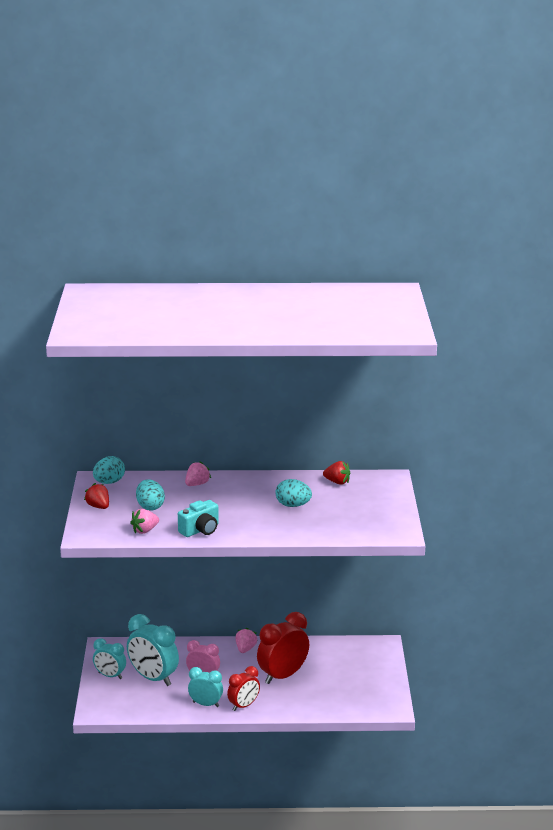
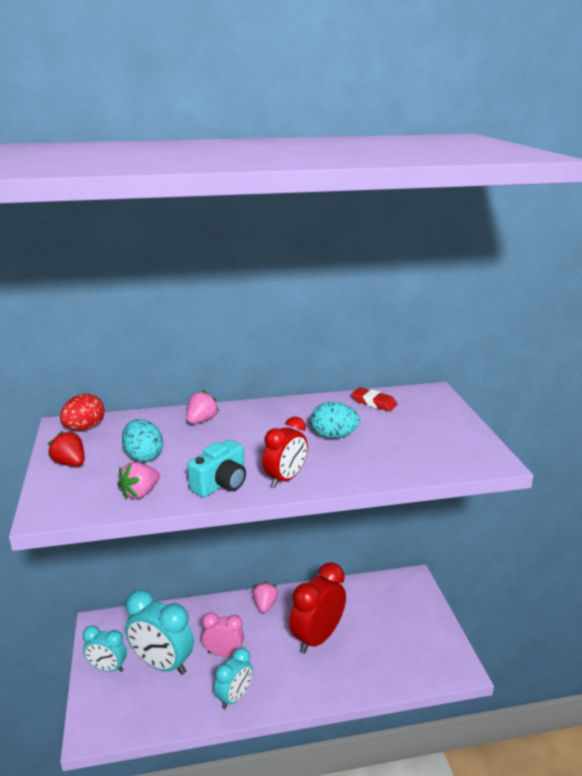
camera: 10 degrees left, 0 degrees up
(109, 482) = (84, 428): turquoise egg -> red egg
(206, 704) = (234, 697): turquoise clock -> turquoise clock turned 120 degrees clockwise
(243, 706) = (282, 692): red clock -> red clock (285, 479)
(337, 482) = (374, 402): red strawberry -> red eraser

